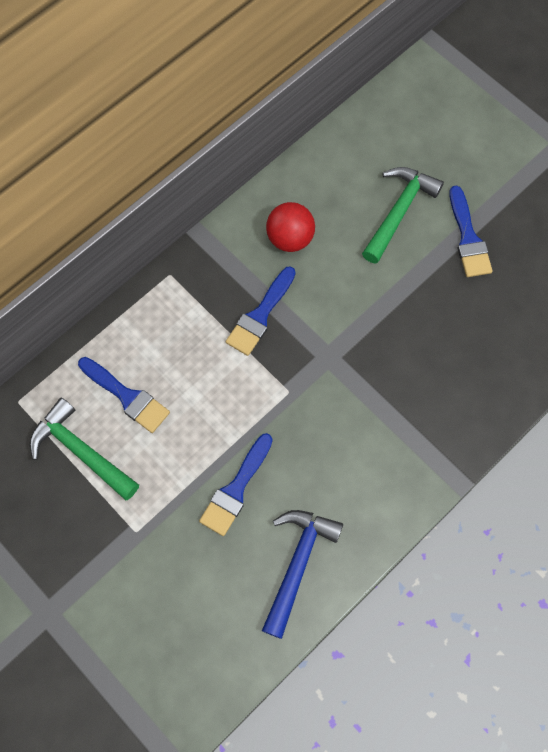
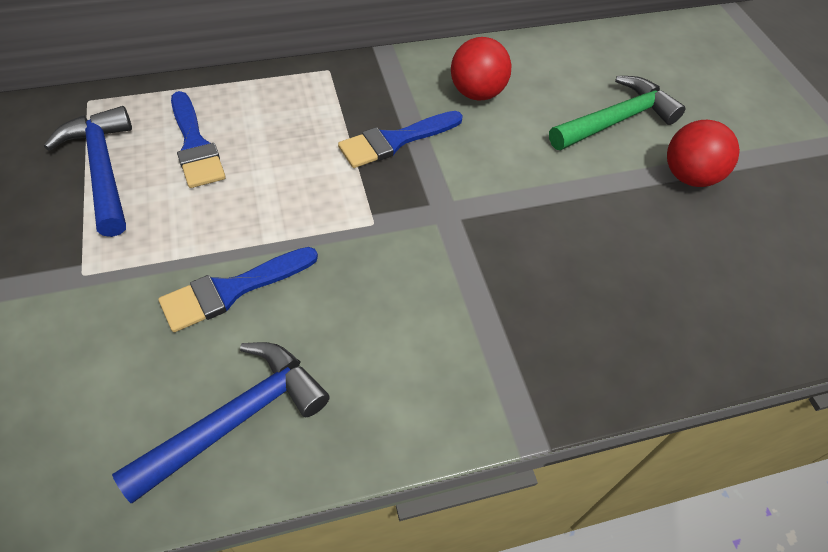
camera: 25 degrees right, 15 degrees down
(81, 451) = (103, 169): green hammer -> blue hammer
(468, 238) = (689, 176): blue brush -> red ball

